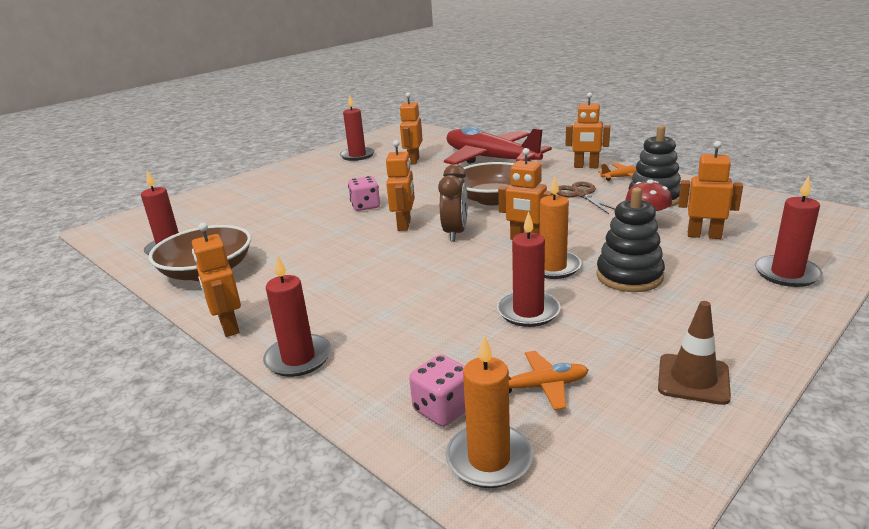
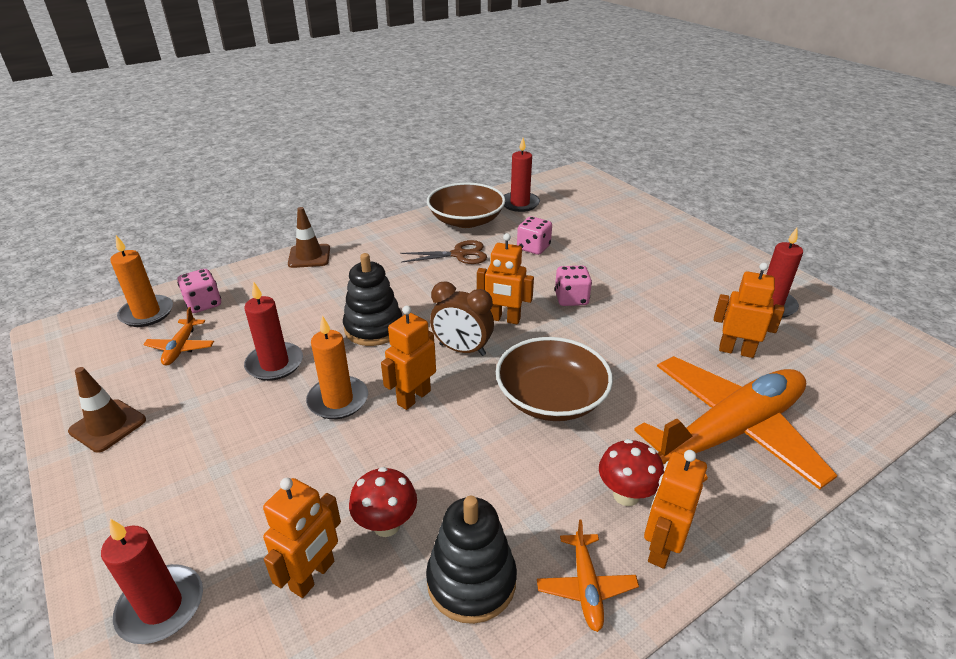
camera: 100 degrees right, 10 degrees up
(228, 327) = (372, 232): orange robot -> none
(276, 230) = (533, 248): none -> pink dice
(298, 358) = (309, 256): red candle -> brown traffic cone
(490, 159) = (730, 431): red plane -> orange plane
(559, 175) = (626, 495): none -> red mushroom
(581, 195) = (527, 492): brown scissors -> brown scissors (459, 254)
(629, 276) = (275, 451): black stacking toy -> black stacking toy (373, 328)

